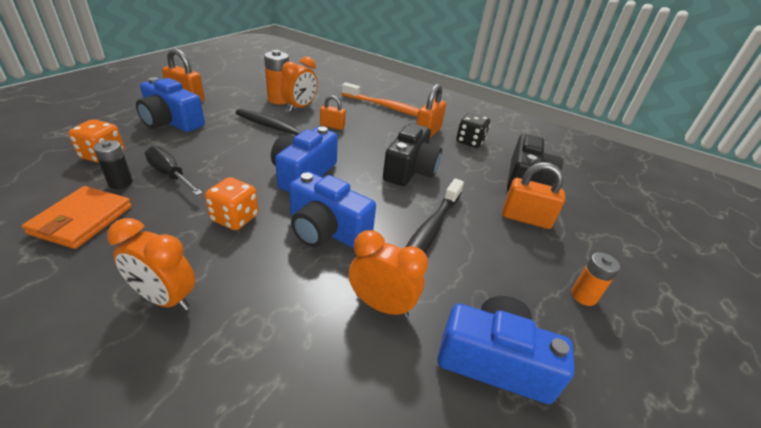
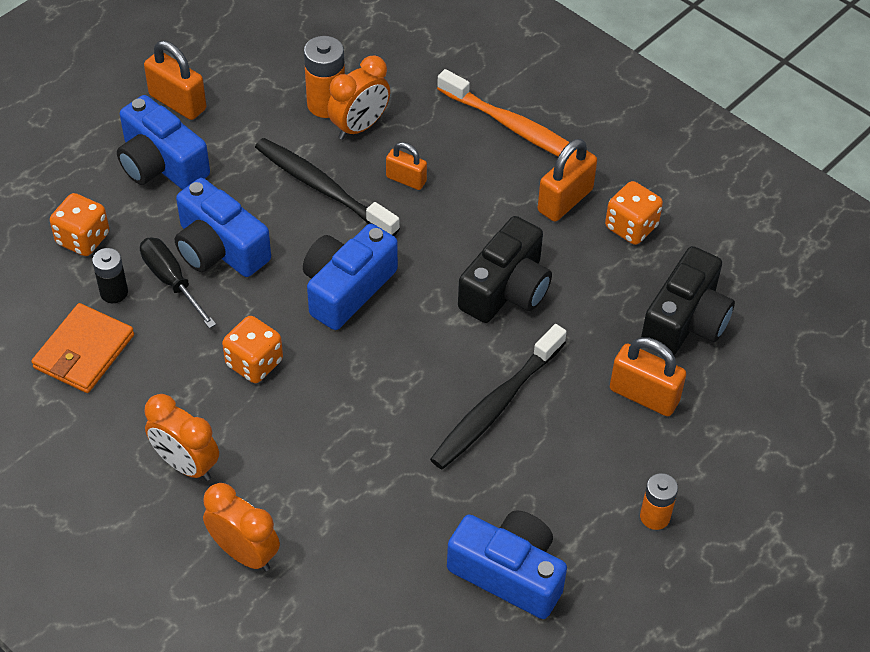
camera: 15 degrees right, 15 degrees up
(326, 230) = (364, 391): blue camera -> blue camera (219, 248)
(382, 305) = (408, 499): orange clock -> orange clock (244, 553)
(470, 142) = (631, 227): black dice -> orange dice

